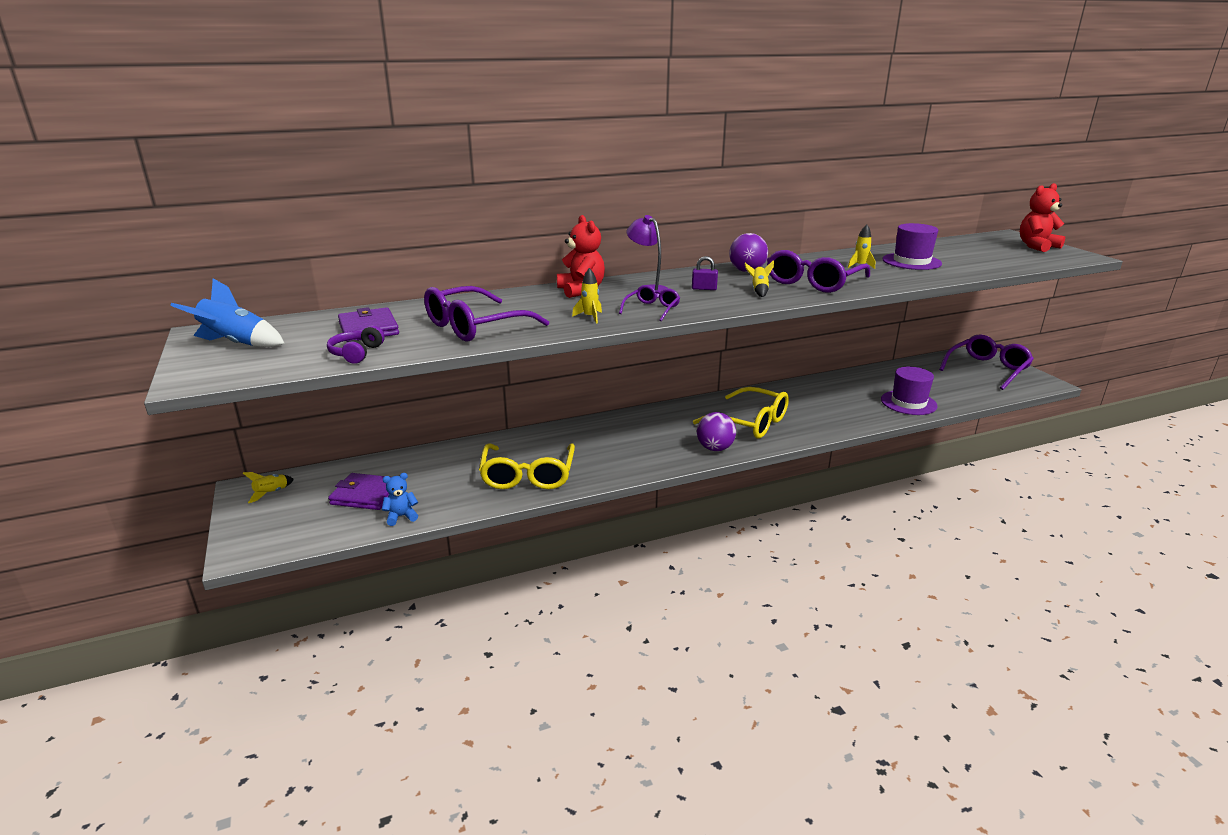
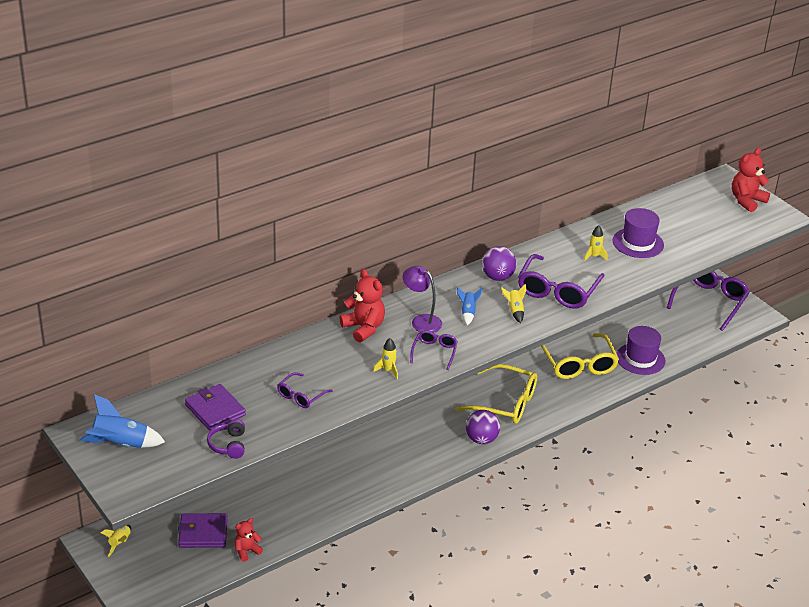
camera: 15 degrees left, 10 degrees up
(401, 516) = (247, 551): blue teddy bear -> red teddy bear
(475, 326) = (301, 396): purple glasses -> purple glasses, size x0.53
(528, 475) = (332, 492): yellow glasses -> yellow glasses (578, 364)
(704, 288) = (468, 312): purple padlock -> blue rocket

